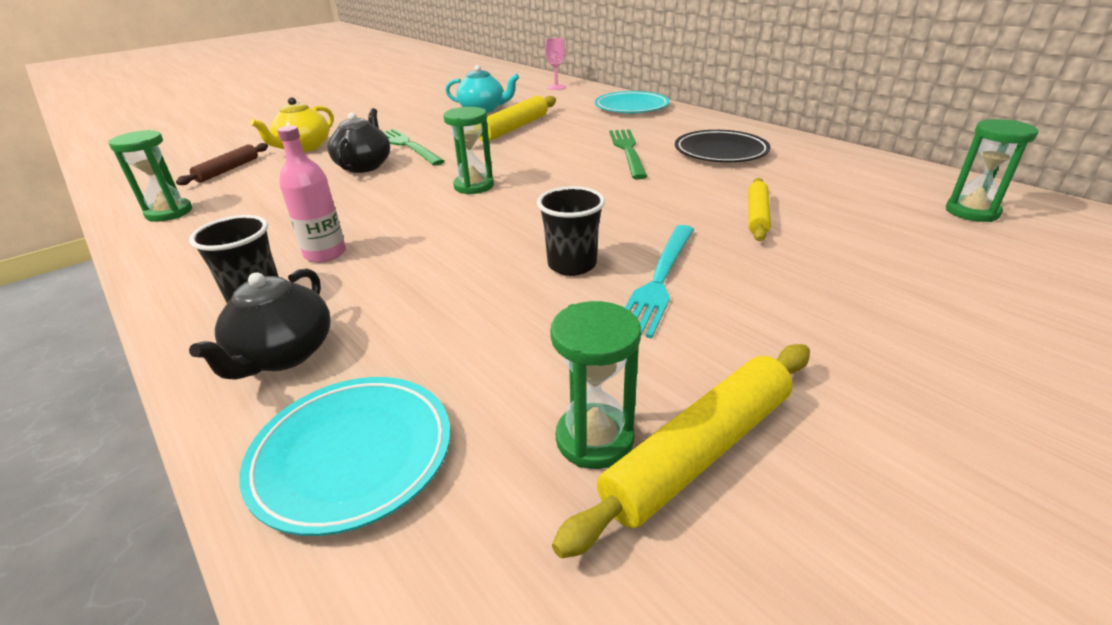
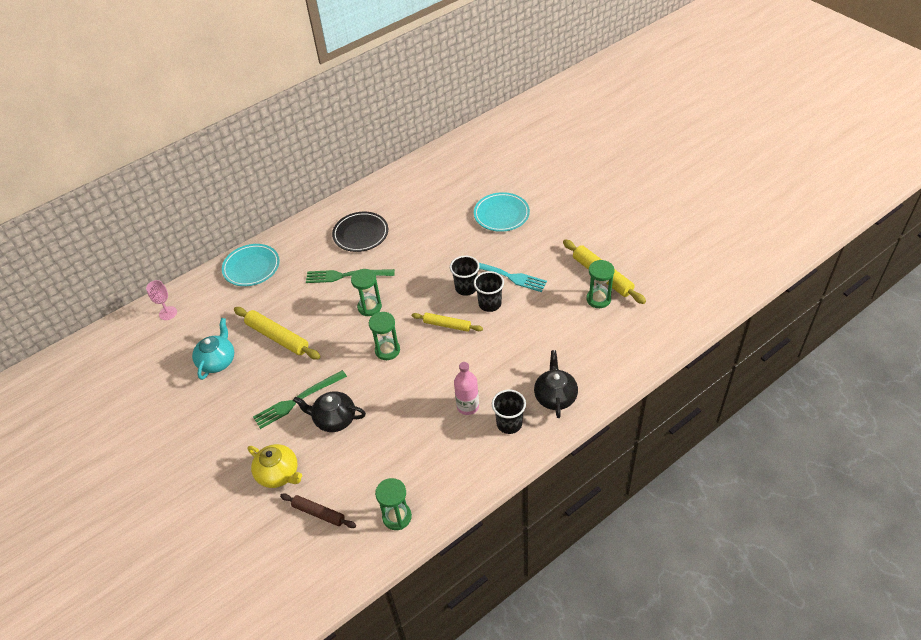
camera: 85 degrees left, 15 degrees up
(283, 354) = (555, 396): black teapot -> black teapot turned 105 degrees counterclockwise
(353, 456) = (609, 359): turquoise plate -> turquoise plate (501, 214)
(614, 239) = (466, 288): none -> black cup
(757, 215) = (449, 235): yellow rolling pin -> yellow rolling pin (447, 325)
(972, 212) = (456, 168): green hourglass -> green hourglass (369, 307)

